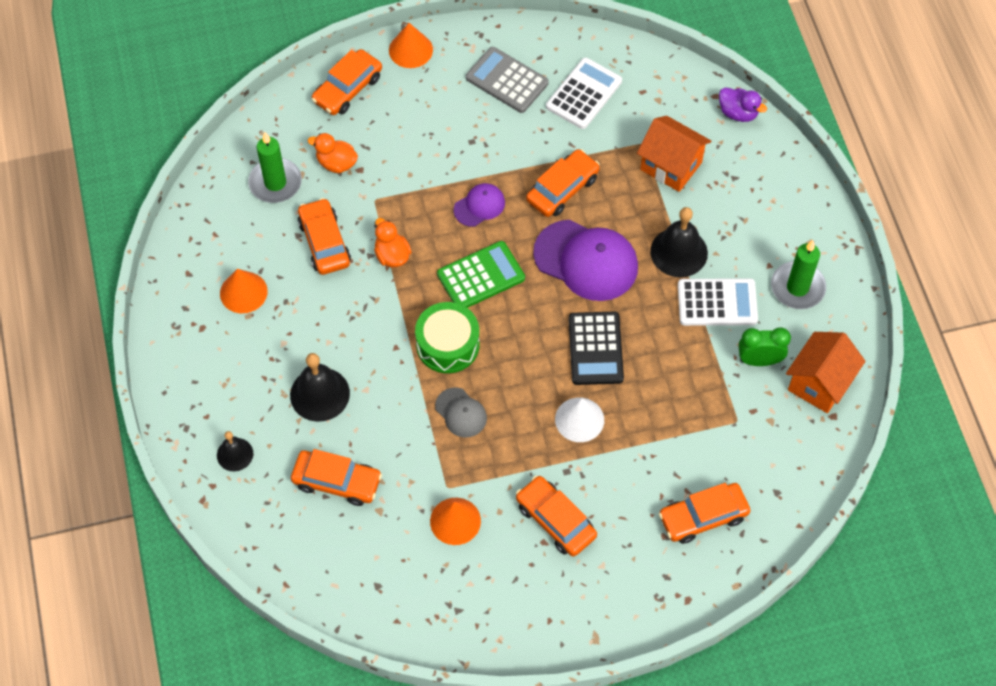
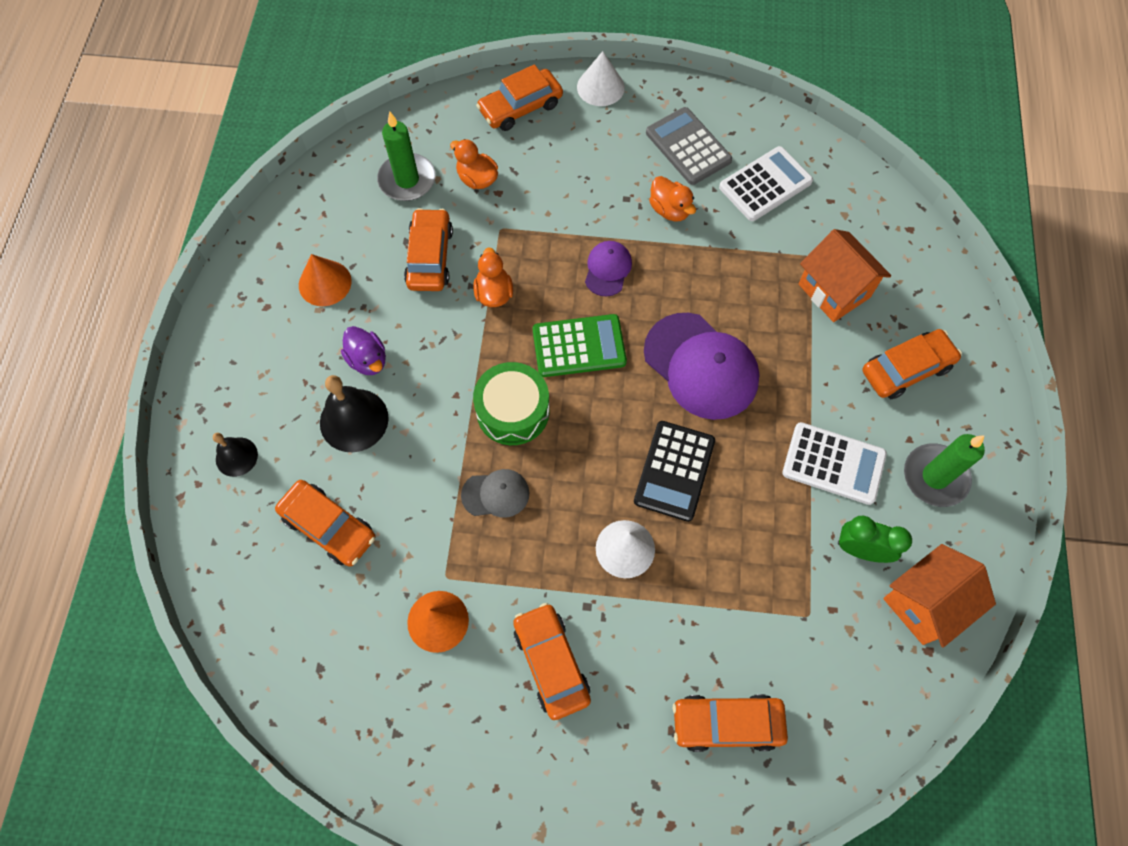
camera: 20 degrees right, 5 degrees up
(410, 50) = (600, 87): orange cone -> white cone
(461, 413) = (496, 494): grey cap -> grey cap turned 75 degrees counterclockwise
(479, 206) = (607, 269): purple cap -> purple cap turned 60 degrees counterclockwise
(512, 140) = (670, 210): none -> orange duck
(562, 189) = (704, 279): orange car -> orange car (906, 369)
(679, 252) = (809, 390): black bell -> none
(738, 113) = (930, 255): purple duck -> purple duck (368, 360)

